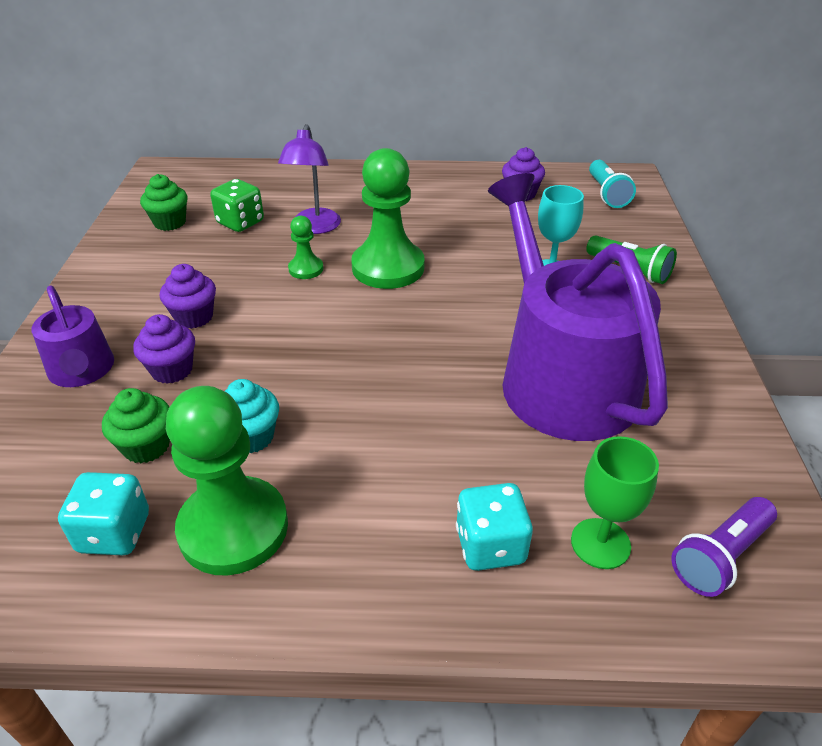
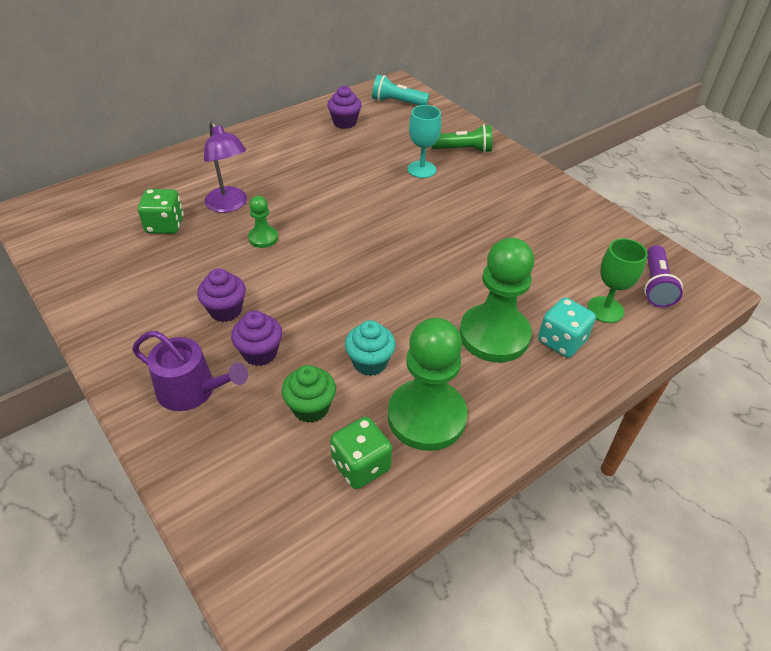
camera: 40 degrees left, 5 degrees up
(114, 533) = (361, 465): turquoise dice -> green dice
(170, 222) = (102, 251): green cupcake -> none
(388, 267) = (319, 211): green pawn -> green pawn (494, 335)
(561, 377) = (497, 233): purple watering can -> none
(607, 194) = (397, 102): turquoise flashlight -> turquoise flashlight turned 150 degrees clockwise

